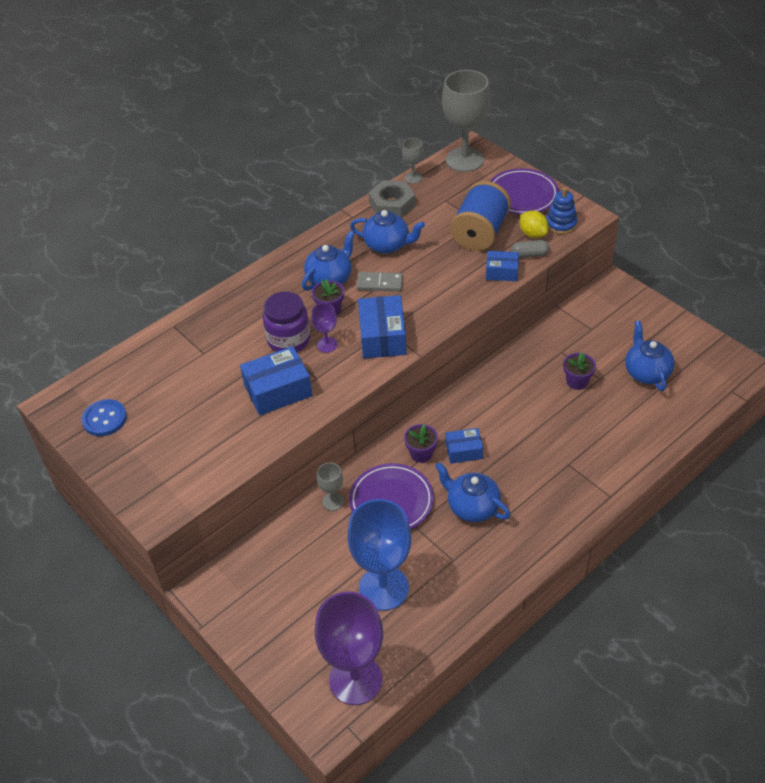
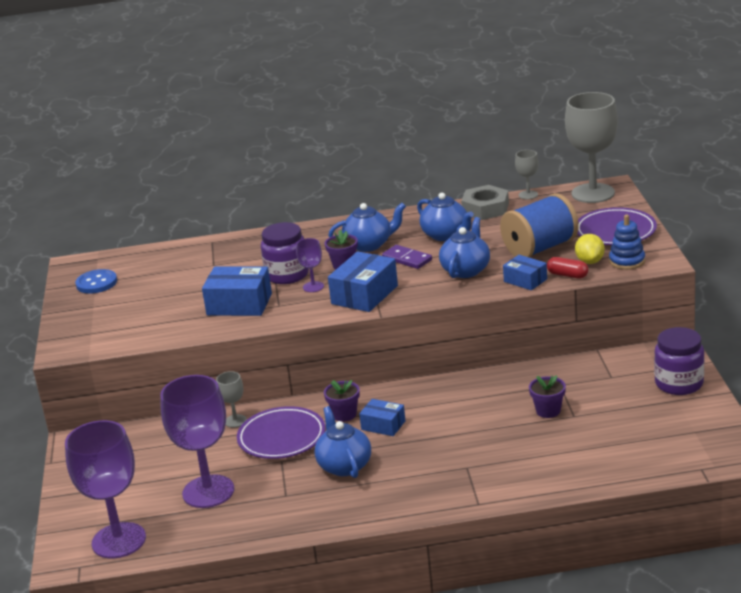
camera: 35 degrees right, 20 degrees down
(380, 283) = (407, 259): grey domino -> purple domino
(383, 588) = (208, 491): blue goblet -> purple goblet
(529, 255) = (567, 275): grey capsule -> red capsule
(645, 316) = (679, 384): none -> purple jar
(646, 372) = (627, 426): blue teapot -> blue teapot (466, 270)

